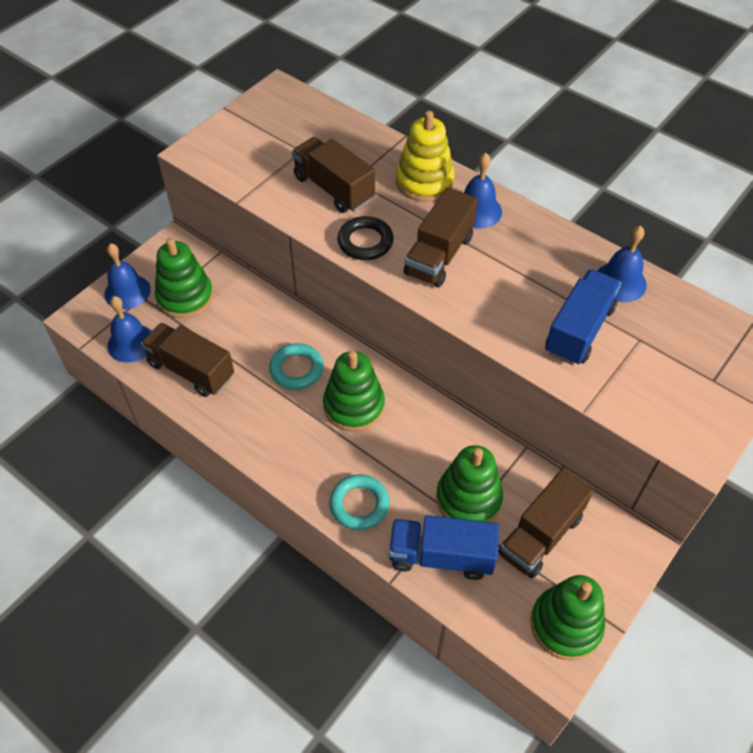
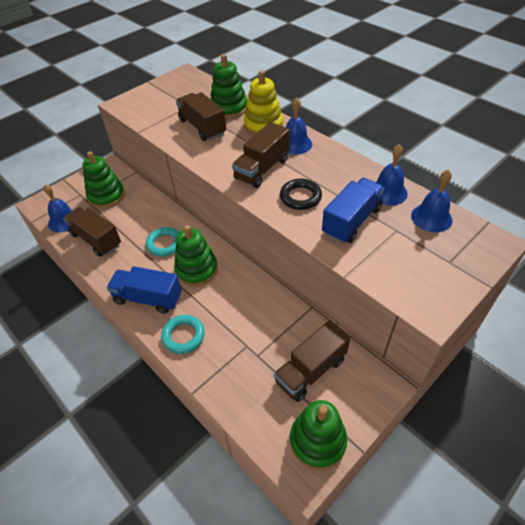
camera: 10 degrees right, 5 degrees down
(127, 291) = (72, 191): blue bell -> blue bell (431, 217)
(365, 242) = (214, 158): black ring -> black ring (300, 197)
(441, 556) = (233, 378): blue truck -> blue truck (148, 298)
(468, 498) = (262, 339): green stacking toy -> green stacking toy (229, 108)

